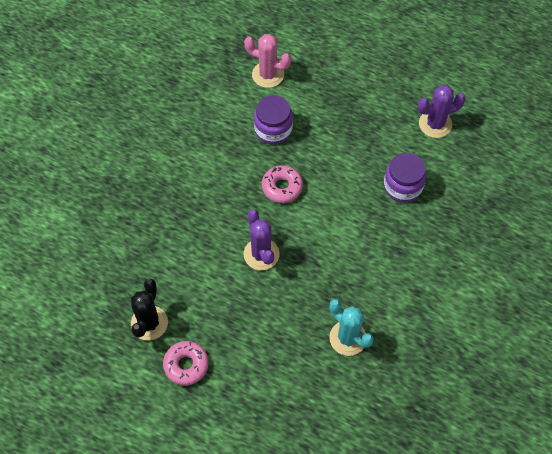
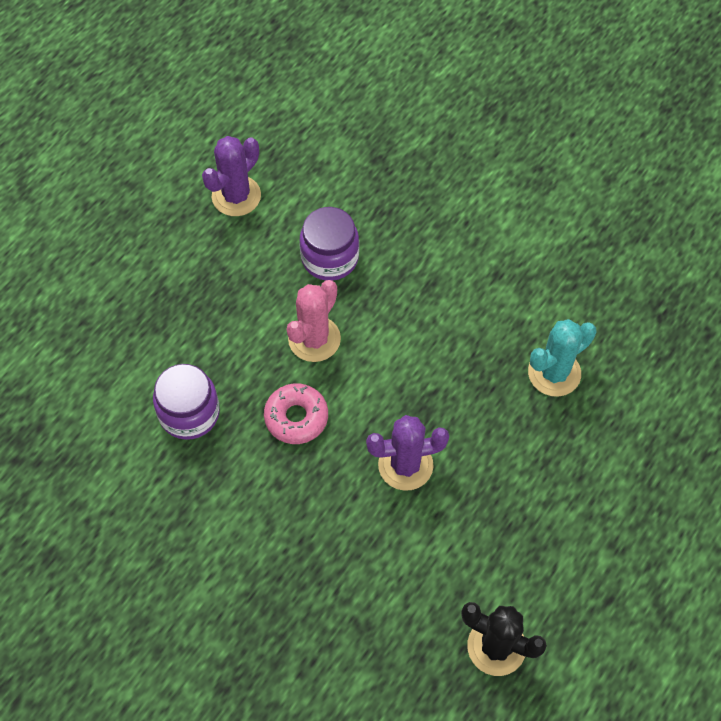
camera: 80 degrees left, 0 degrees up
(186, 365) = (571, 599): pink donut -> none
(268, 74) = (82, 404): pink cactus -> pink cactus (314, 339)
(435, 124) = (236, 196): purple cactus -> purple cactus turned 45 degrees clockwise

